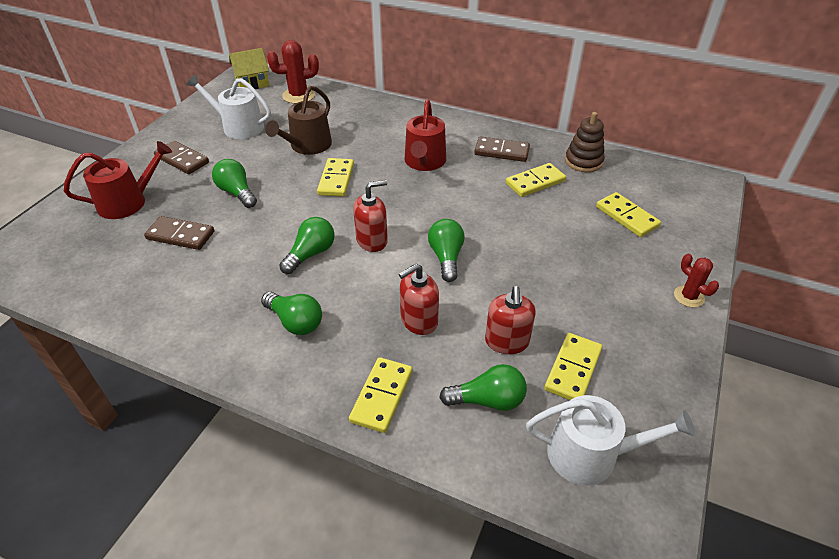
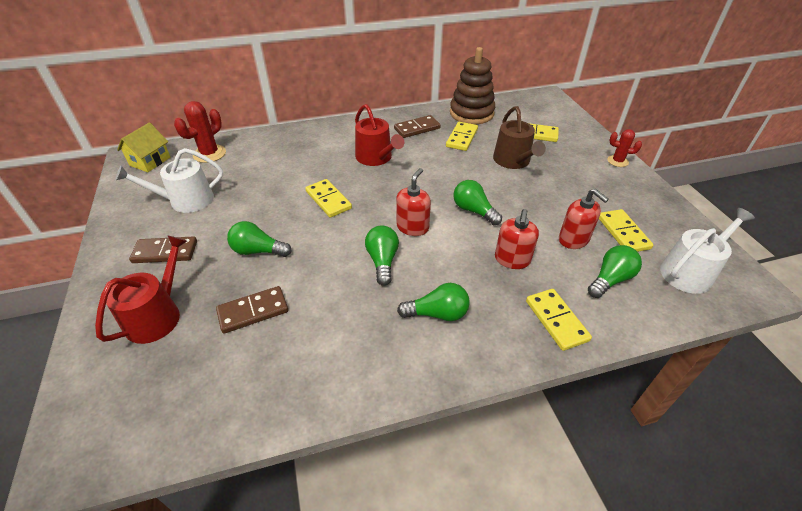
camera: 40 degrees left, 0 degrees up
(307, 146) = (271, 187): brown watering can -> brown watering can (513, 161)
(583, 161) = (471, 113): brown stacking toy -> brown stacking toy, size x1.54

